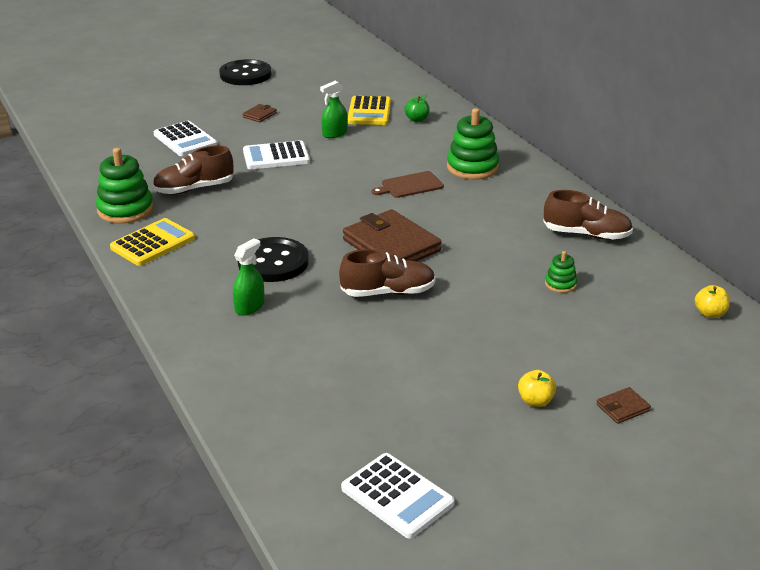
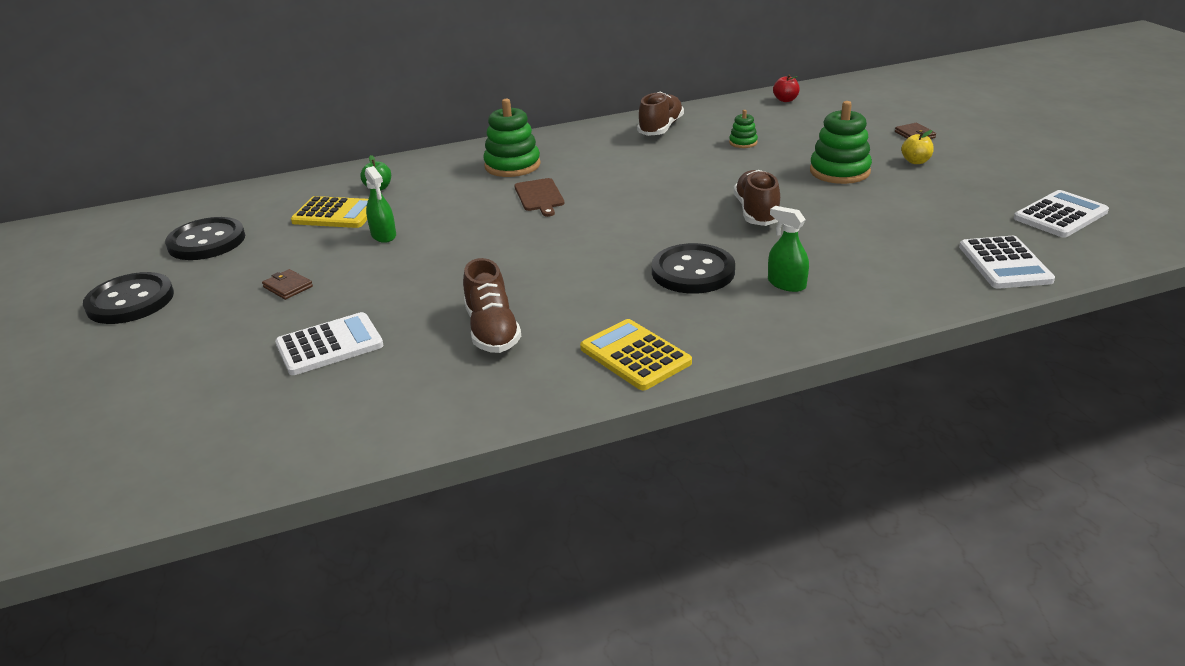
camera: 80 degrees left, 0 degrees up
(125, 210) = (534, 385): green stacking toy -> green stacking toy (839, 171)
(276, 156) = (426, 273): white calculator -> white calculator (1004, 264)
(324, 79) = (206, 241): none -> black button
(391, 245) = (666, 209): brown wallet -> none
(710, 313) = (785, 100): yellow apple -> red apple

